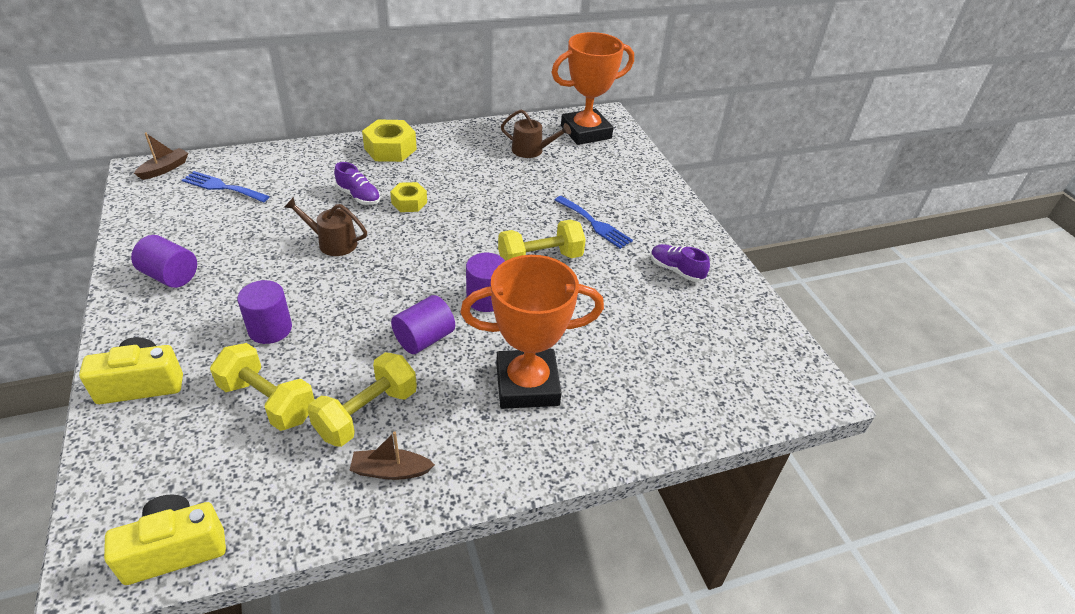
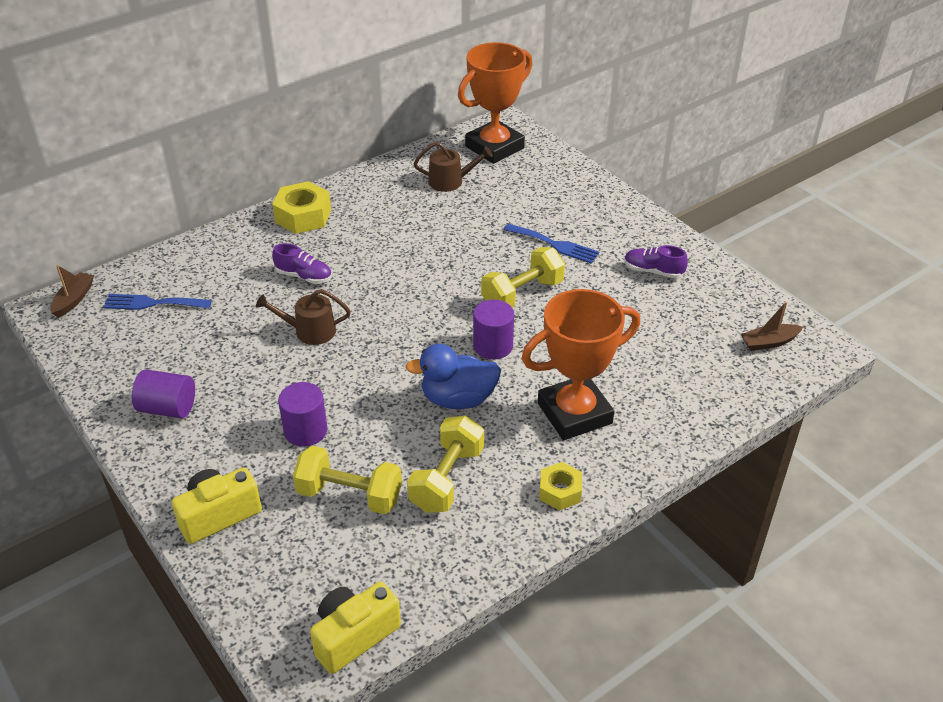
camera: 15 degrees left, 0 degrees up
(390, 471) = (498, 519): brown boat -> brown boat (769, 342)
(409, 202) = (360, 269): yellow nut -> yellow nut (560, 491)
(424, 339) = (458, 399): purple cylinder -> blue duck

